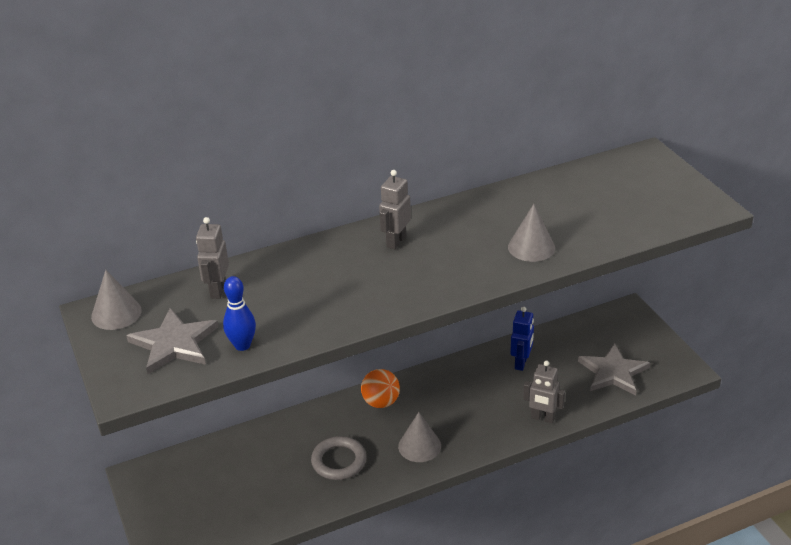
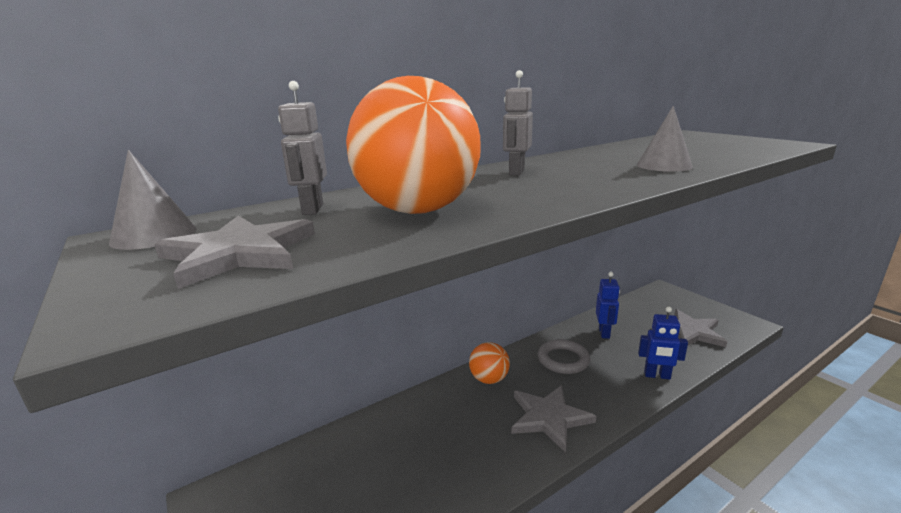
camera: 10 degrees left, 15 degrees down
(242, 345) = (356, 246): blue bowling pin -> none
(292, 303) = (418, 210): none -> orange ball
(339, 461) = (464, 446): grey ring -> grey ring (563, 360)
(419, 446) = (549, 418): grey cone -> grey star
(542, 418) = (657, 375): grey robot -> blue robot

